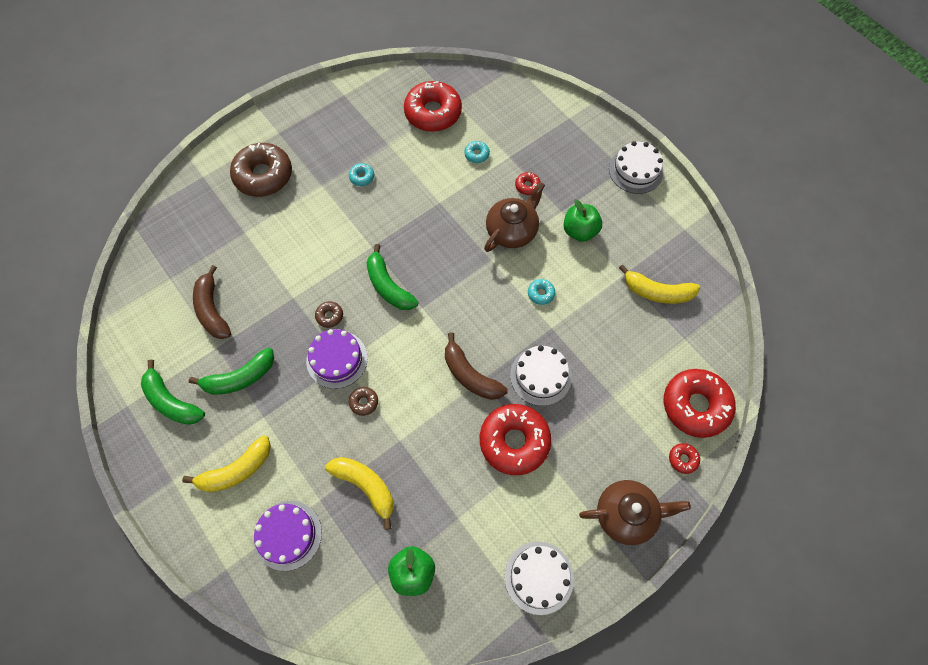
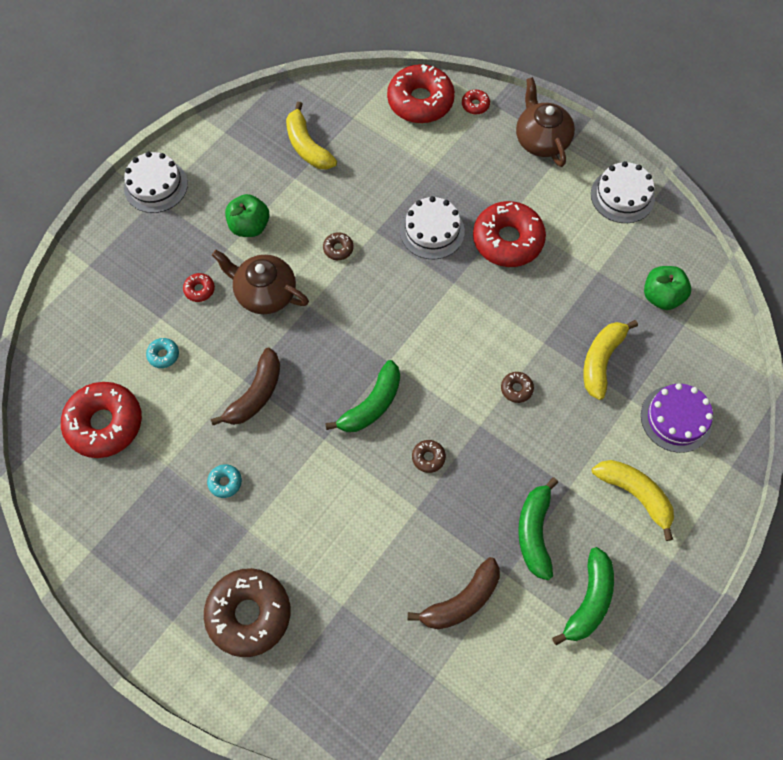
camera: 105 degrees left, 0 degrees up
(240, 378) = (534, 532): green banana -> green banana turned 135 degrees counterclockwise
(337, 359) = (477, 432): purple cake -> none
(470, 375) = (452, 294): brown banana -> brown banana (256, 394)
(541, 293) = (338, 249): turquoise donut -> brown donut
(657, 292) = (307, 146): yellow banana -> yellow banana turned 150 degrees clockwise

